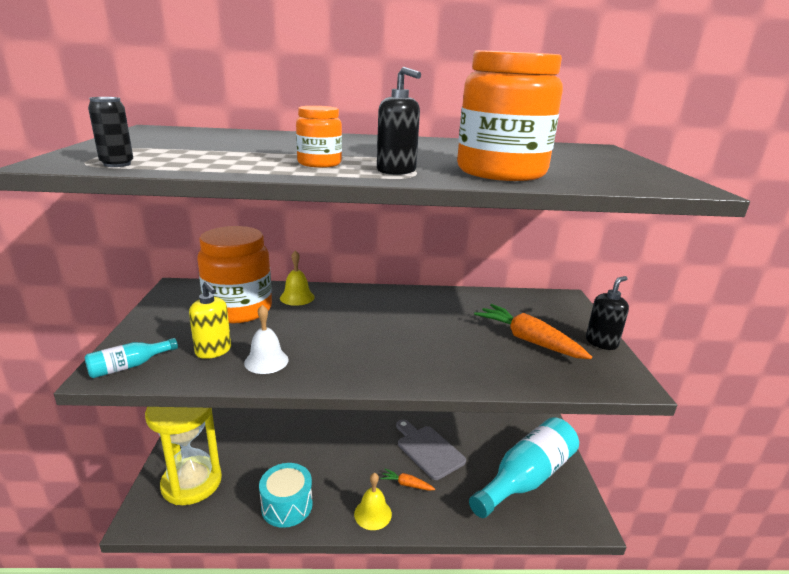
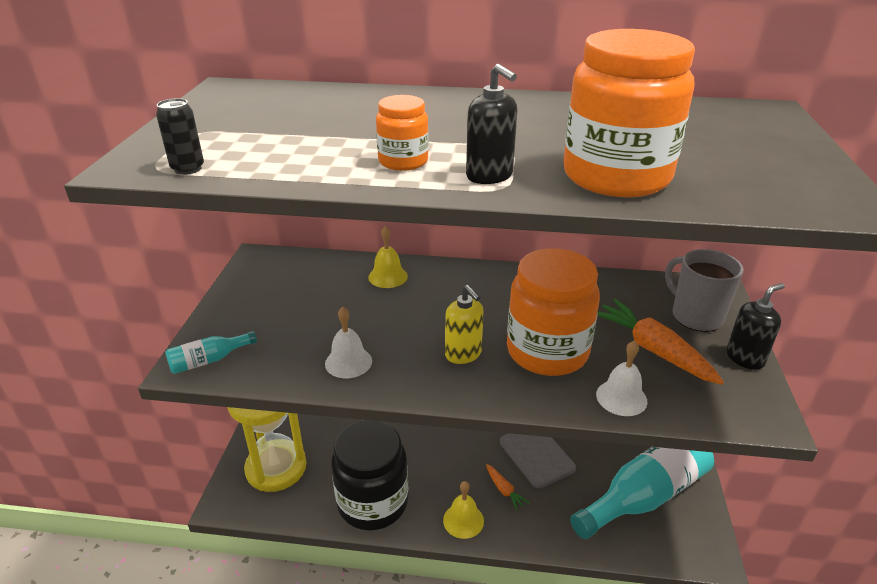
camera: 10 degrees right, 10 degrees up
(213, 351) = (294, 346): yellow soap dispenser -> yellow soap dispenser (463, 354)
(239, 310) = (322, 291): orange jar -> orange jar (547, 351)
(287, 506) = (373, 502): turquoise drum -> black jar
(406, 484) = (504, 490): orange carrot -> orange carrot turned 150 degrees counterclockwise
(511, 375) = (621, 397): none -> white bell
(555, 316) = (695, 316): none -> grey mug

